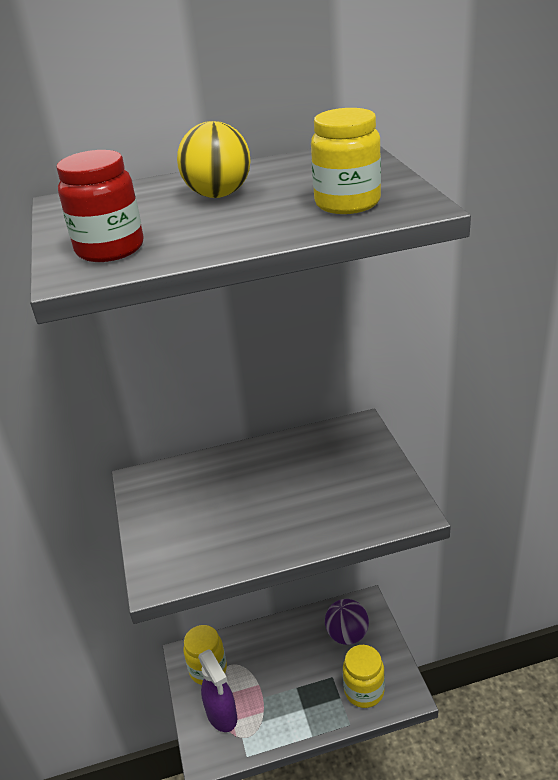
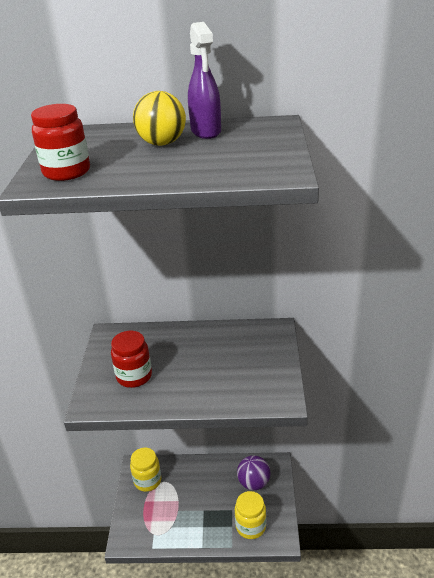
camera: 15 degrees right, 0 degrees up
(202, 527) = (134, 376): none -> red jar
(222, 715) = (145, 515): purple spray bottle -> purple spray bottle (206, 132)
(347, 203) = (240, 164): yellow jar -> none

